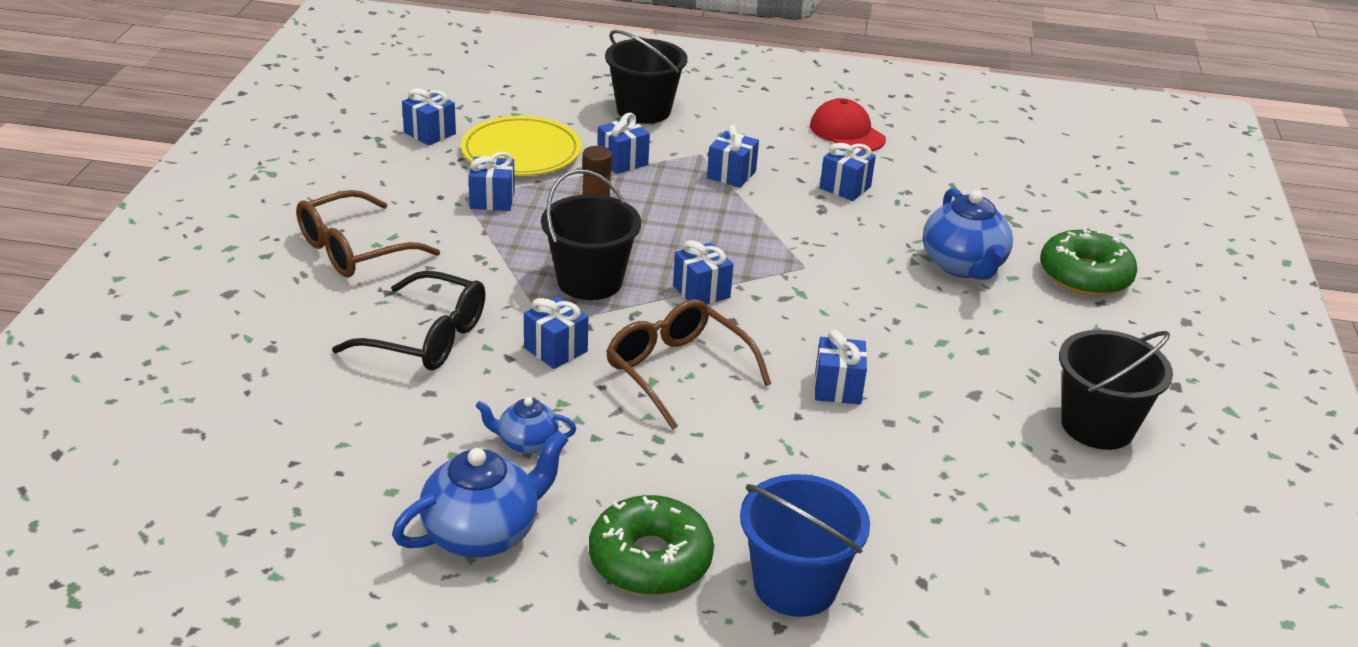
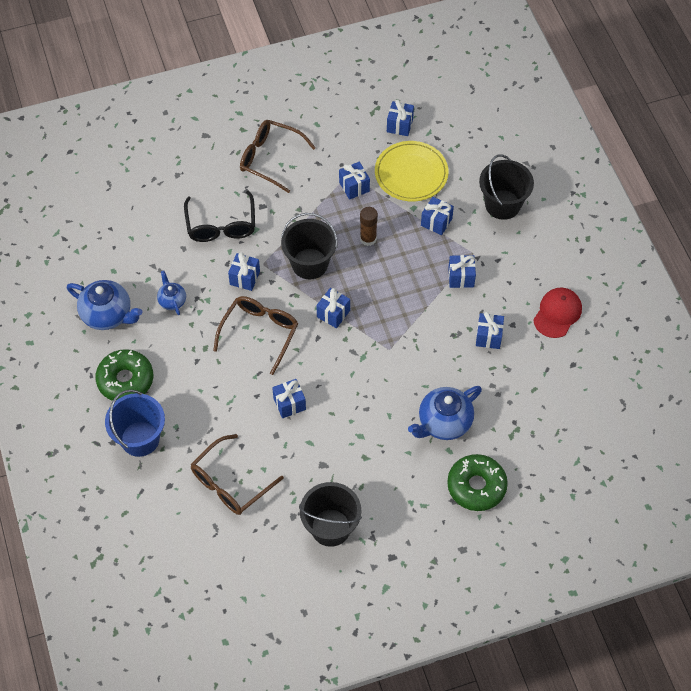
camera: 65 degrees right, 25 degrees up
(957, 504) = (230, 483): none -> brown glasses

